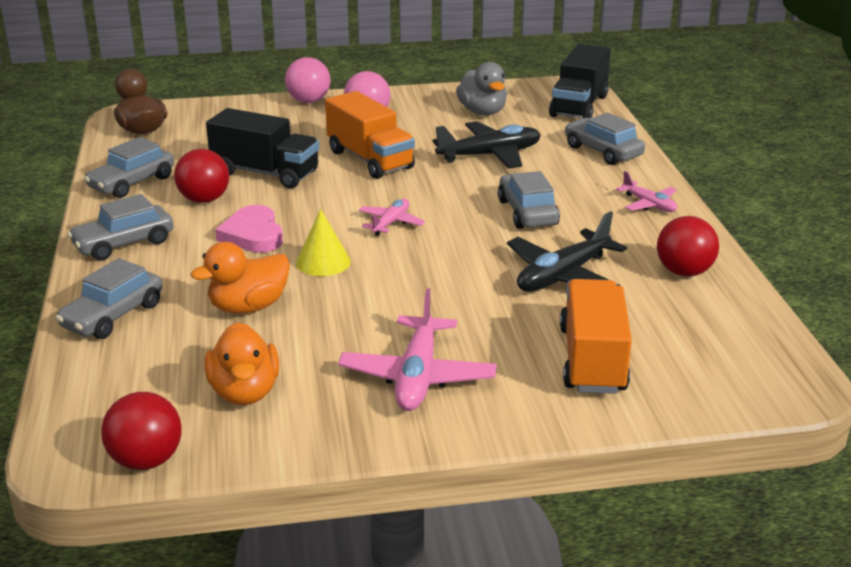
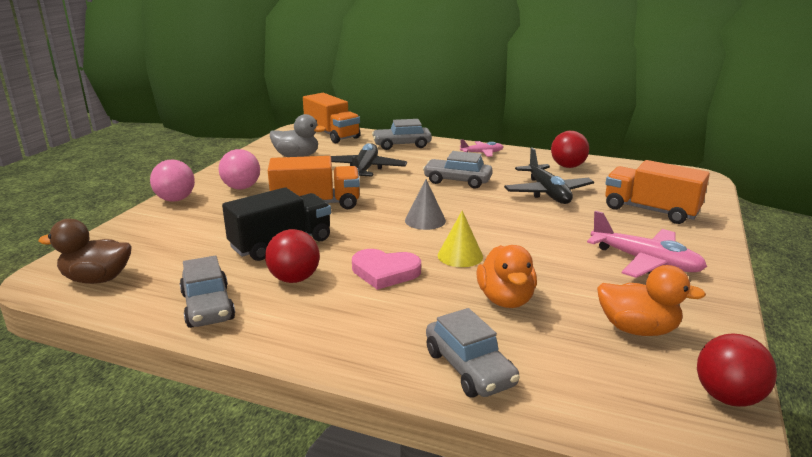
camera: 60 degrees left, 5 degrees down
(124, 243) = (331, 335): grey car -> none
(390, 223) = (425, 220): pink plane -> grey cone
(579, 106) = (332, 134): black truck -> orange truck

